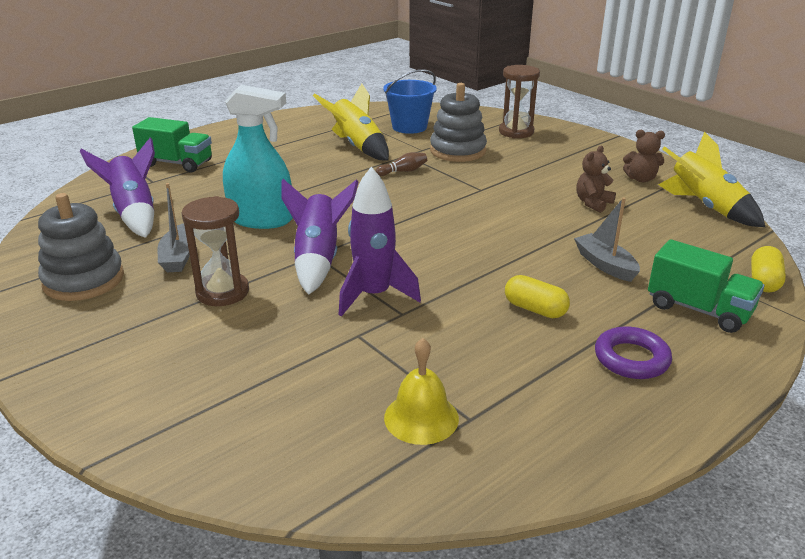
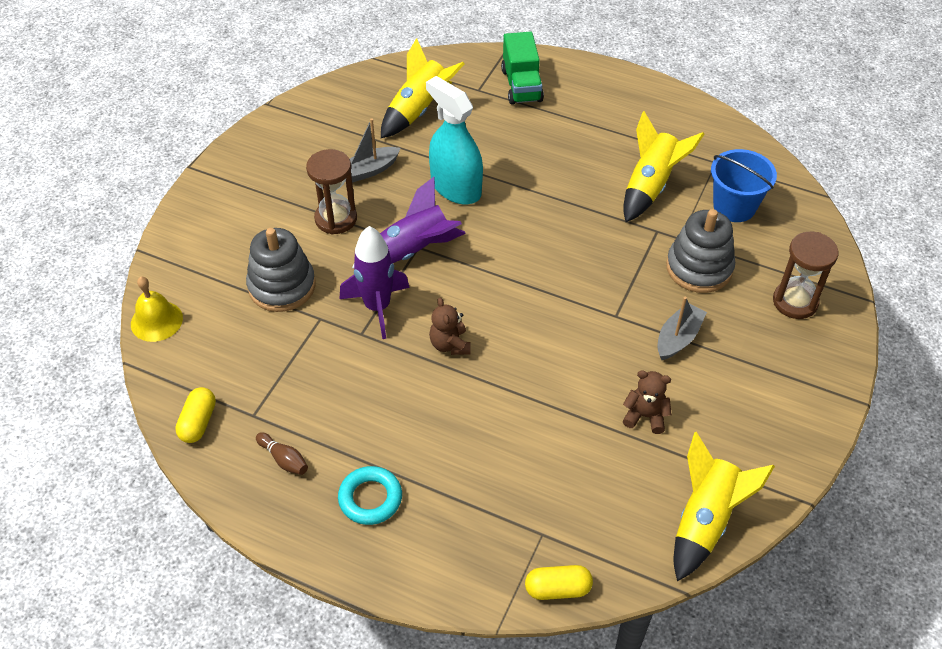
camera: 65 degrees right, 20 degrees up
(84, 280) = (312, 139): grey stacking toy -> grey stacking toy (282, 286)
(134, 213) = (418, 110): purple rocket -> yellow rocket
(261, 219) = (456, 187): turquoise spray bottle -> turquoise spray bottle turned 150 degrees clockwise
(403, 171) = (615, 243): brown bowling pin -> brown bowling pin (284, 459)
(421, 417) = (243, 388): yellow bell -> yellow bell (156, 321)
(535, 309) = (411, 417): yellow capsule -> yellow capsule (198, 422)
(605, 265) = (516, 452): grey boat -> grey boat (678, 338)
(631, 358) = (370, 498): purple ring -> turquoise ring
(641, 179) = (741, 448): brown teddy bear -> brown teddy bear (450, 344)
(698, 309) = (473, 538): green truck -> none

